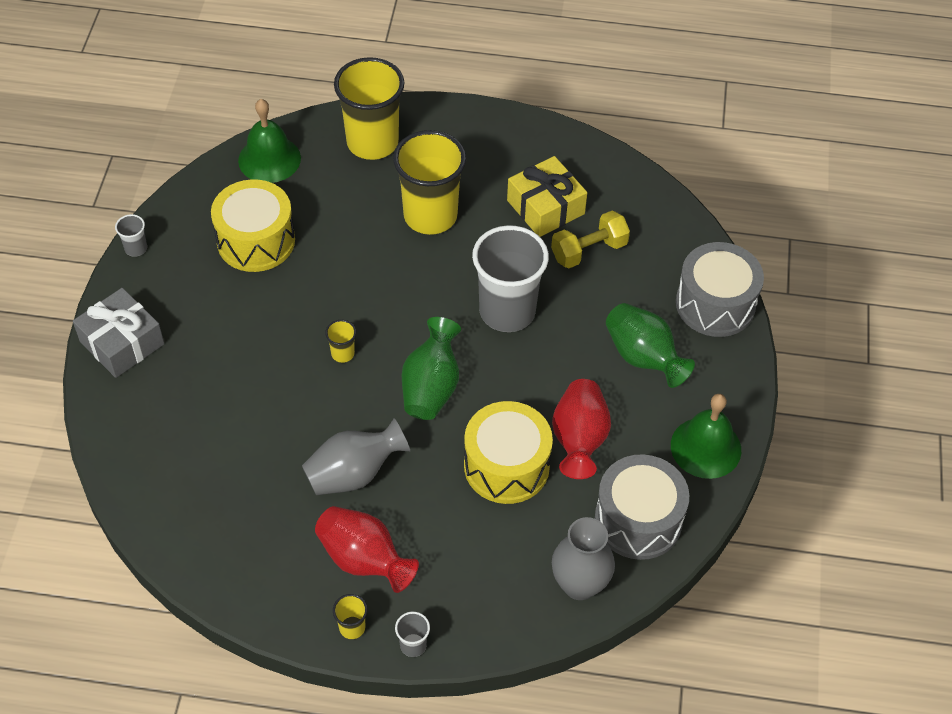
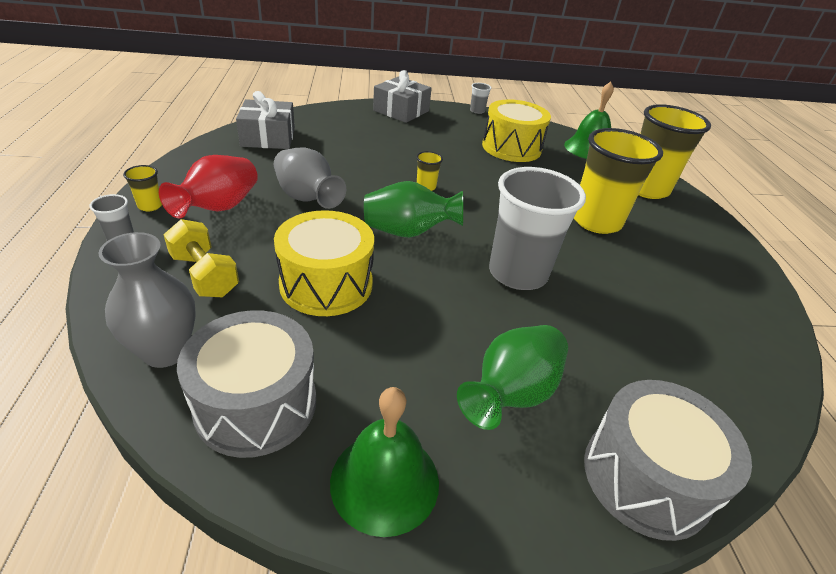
camera: 75 degrees right, 15 degrees down
(189, 512) = (268, 137): none -> grey gift
(545, 207) = (667, 293): yellow gift -> none
(579, 440) = (370, 338): red vase -> none
(589, 251) = (637, 331): yellow dumbbell -> yellow dumbbell (205, 275)

